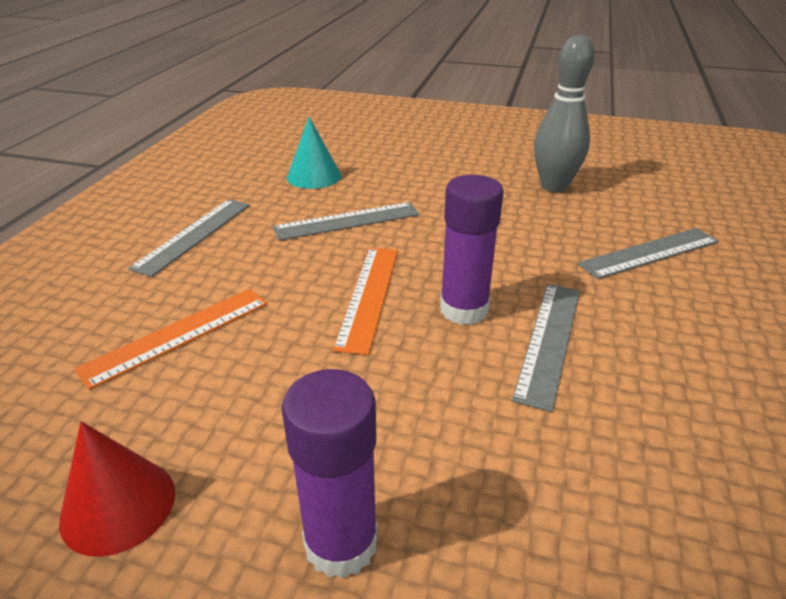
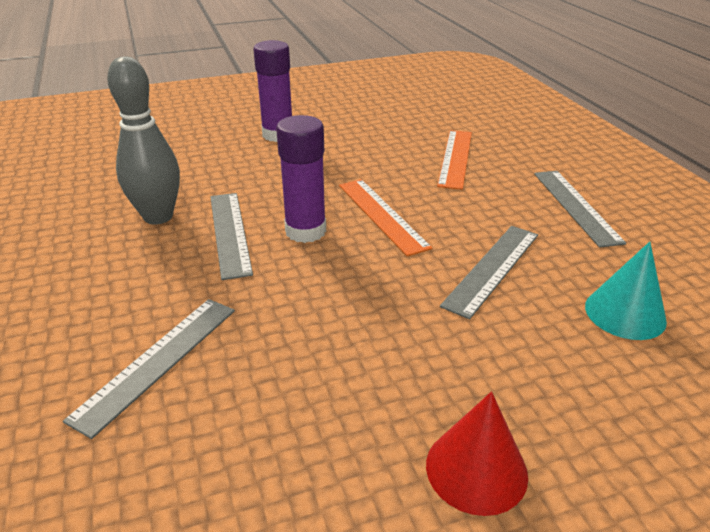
camera: 145 degrees right, 0 degrees up
(118, 505) = (372, 117): red cone -> red cone (476, 469)
(554, 186) = (326, 451): grey bowling pin -> grey bowling pin (158, 217)

